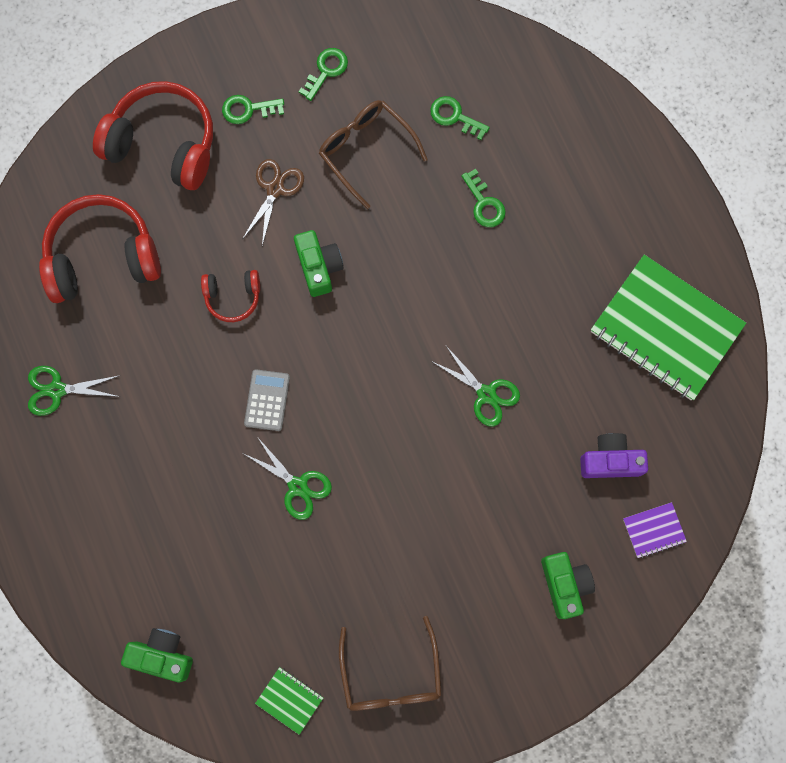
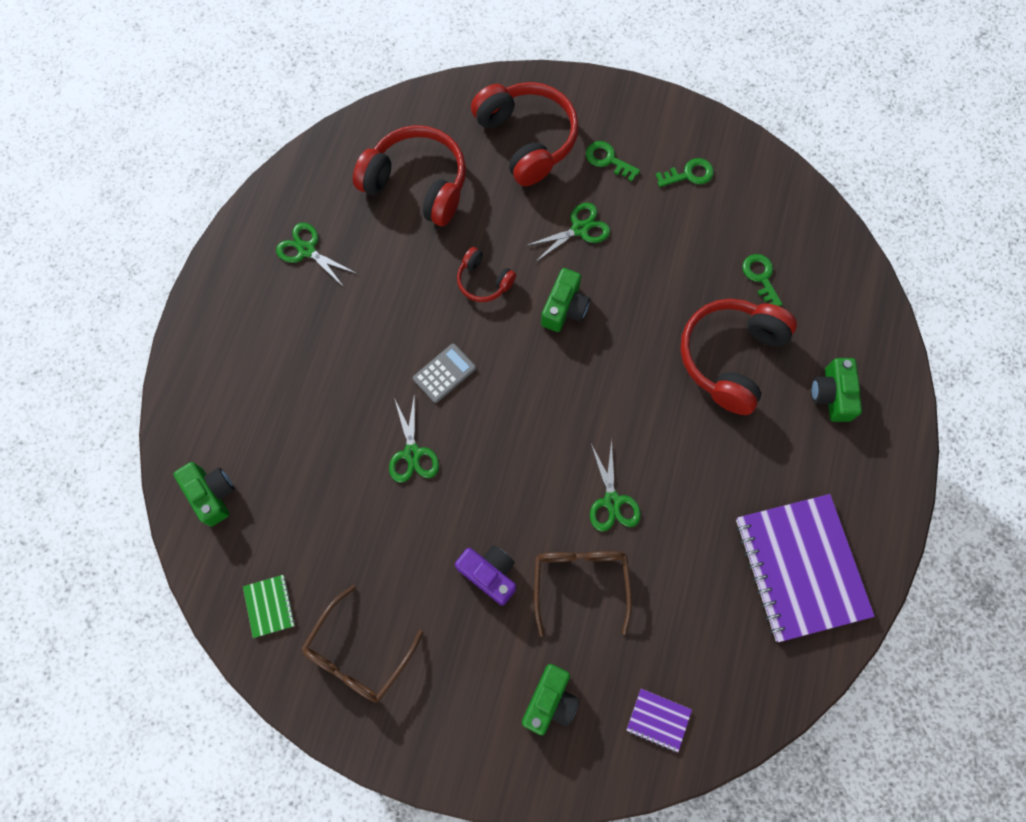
camera: 40 degrees right, 5 degrees down
(275, 189) = (579, 229): brown scissors -> green scissors
(366, 151) = (671, 252): brown glasses -> brown glasses (580, 582)
(484, 203) = (730, 358): green key -> red headphones
(584, 172) = (832, 394): none -> green camera
(610, 460) = (668, 634): purple camera -> purple camera (489, 574)
(665, 329) = (800, 567): green notebook -> purple notebook

